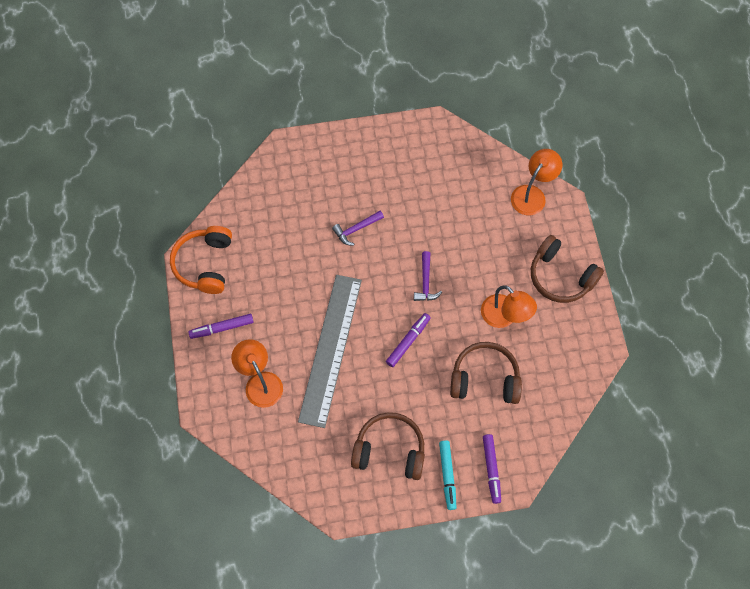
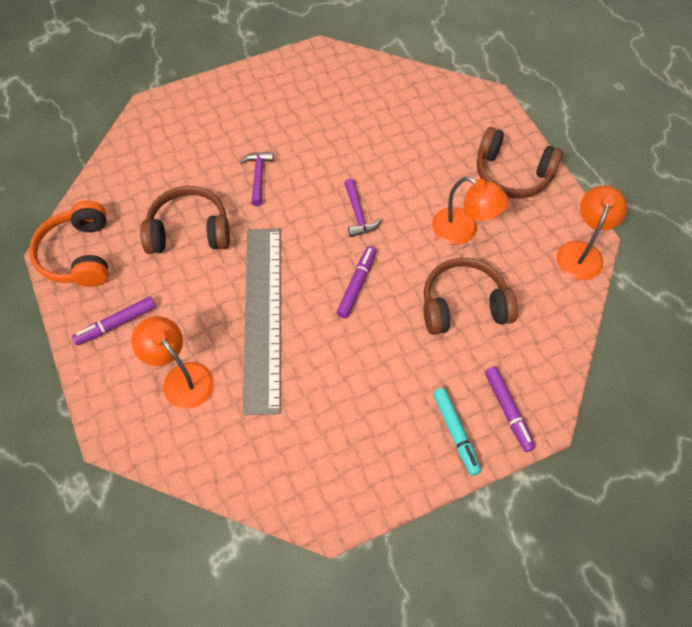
camera: 15 degrees left, 5 degrees down
(356, 229) = (258, 176): purple hammer -> purple hammer turned 135 degrees clockwise
(389, 450) = (372, 420): brown headphones -> brown headphones (189, 231)
(532, 194) = (450, 98): orange lamp -> orange lamp (582, 252)

